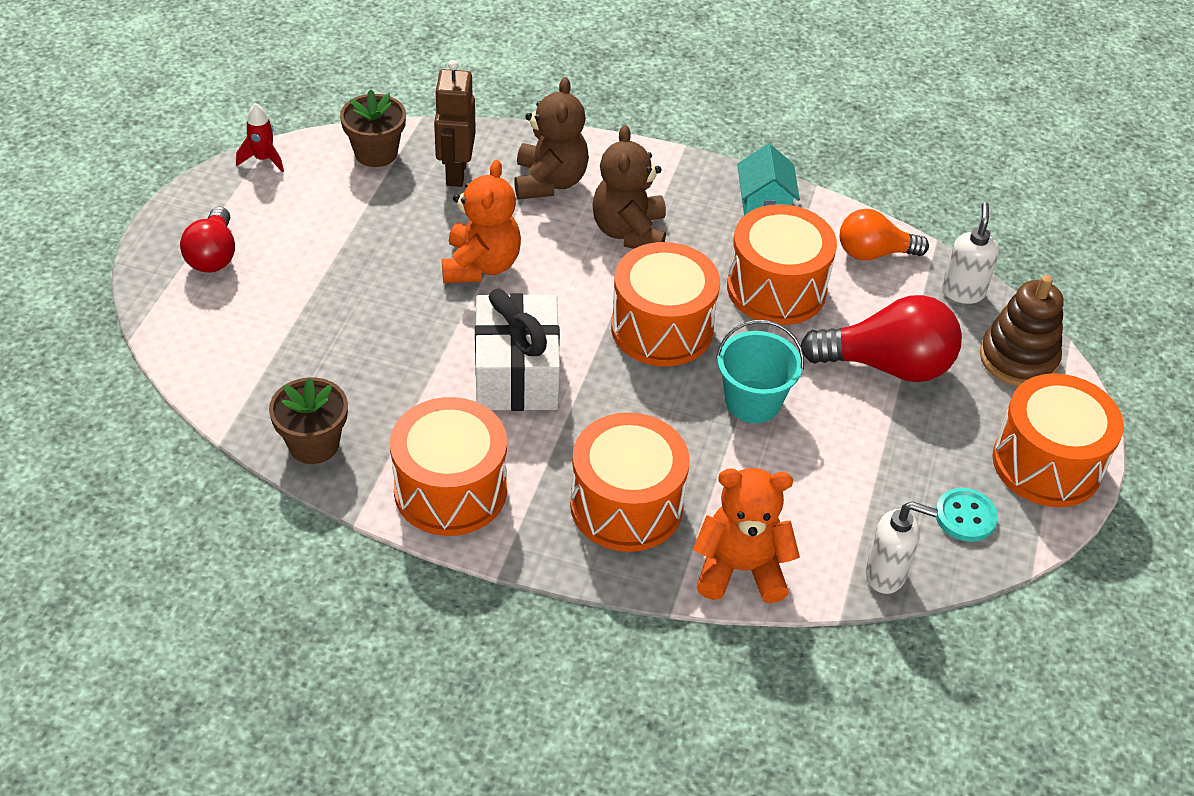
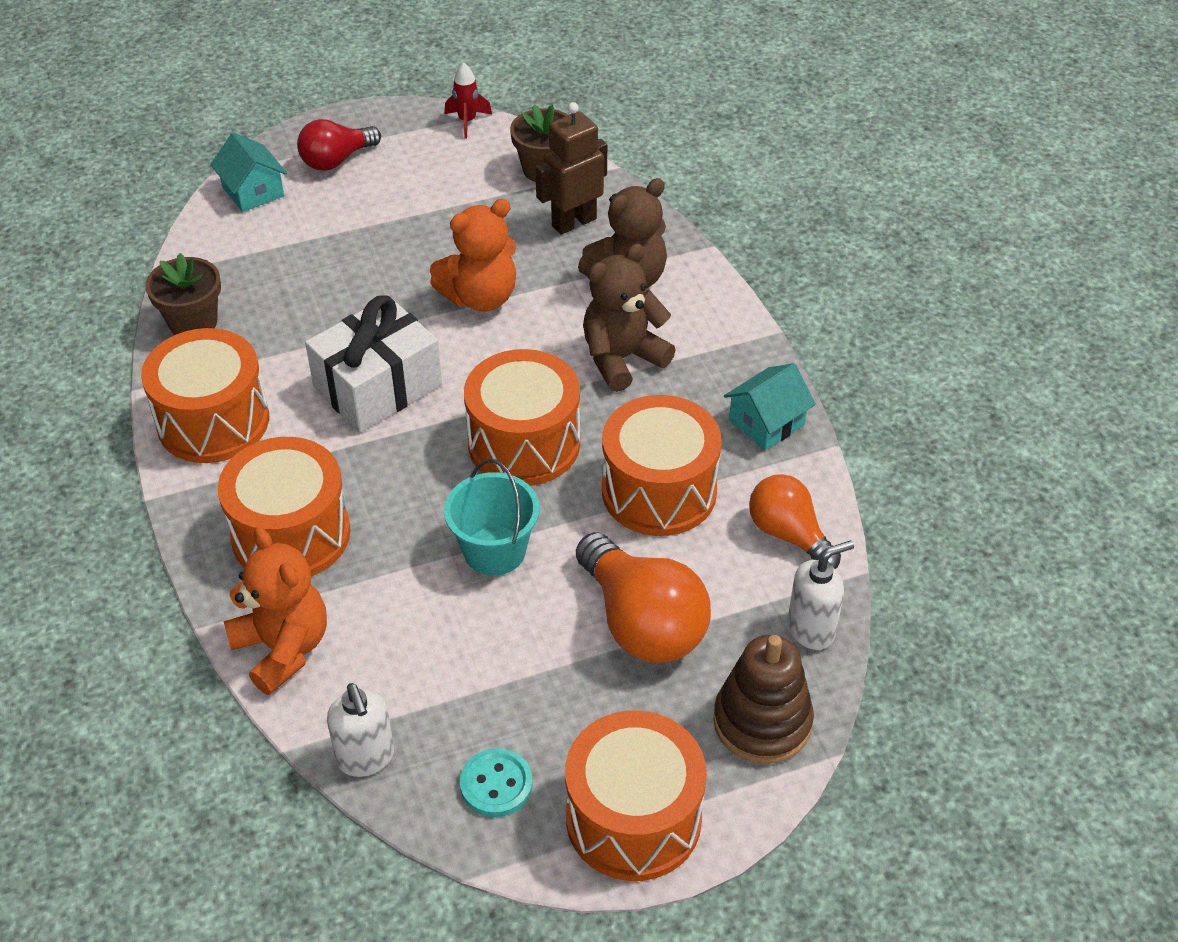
camera: 55 degrees right, 0 degrees up
(188, 324) = (253, 191): none -> turquoise house
(887, 365) = (642, 623): red light bulb -> orange light bulb

